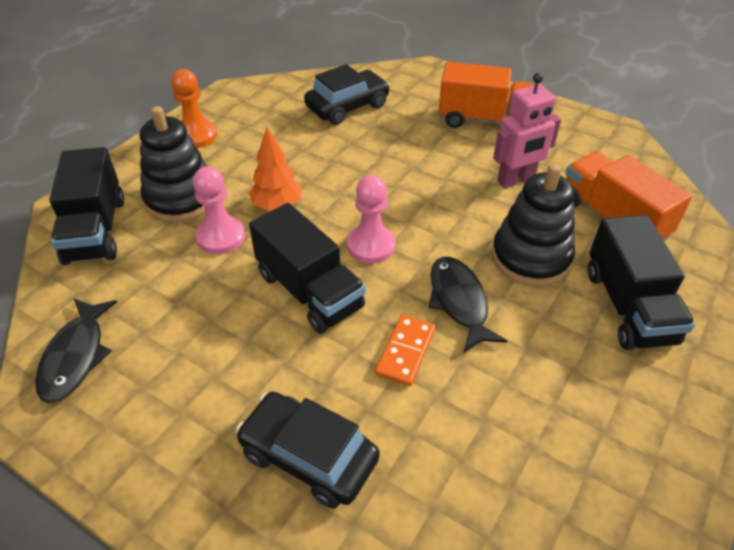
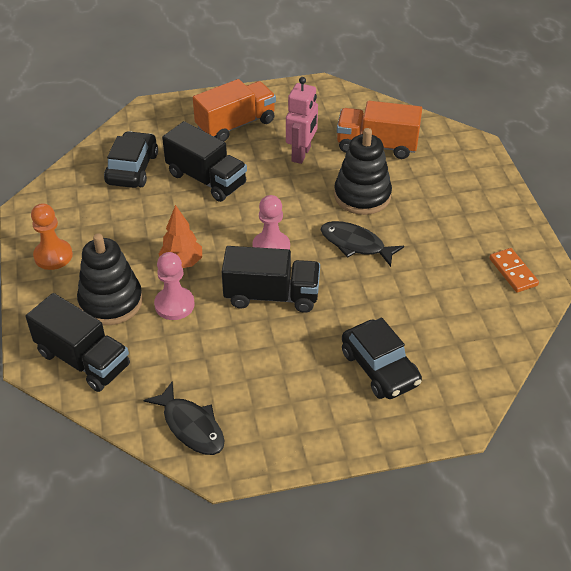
camera: 45 degrees left, 0 degrees up
(308, 456) = (379, 368): black car -> black car turned 105 degrees counterclockwise
(405, 352) = (361, 288): orange domino -> orange domino (513, 272)
(628, 306) = (435, 189): black truck -> black truck (206, 179)

